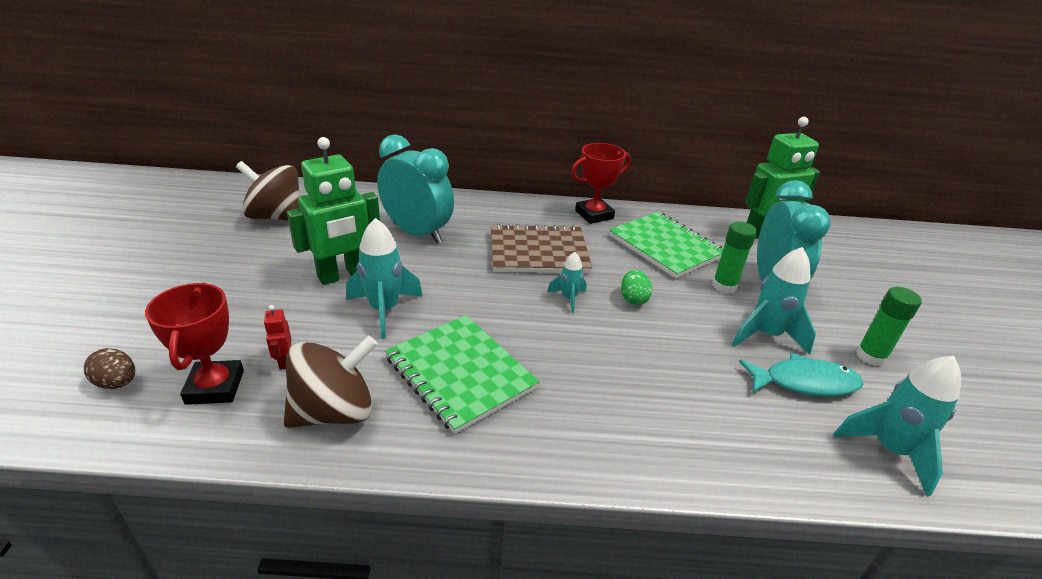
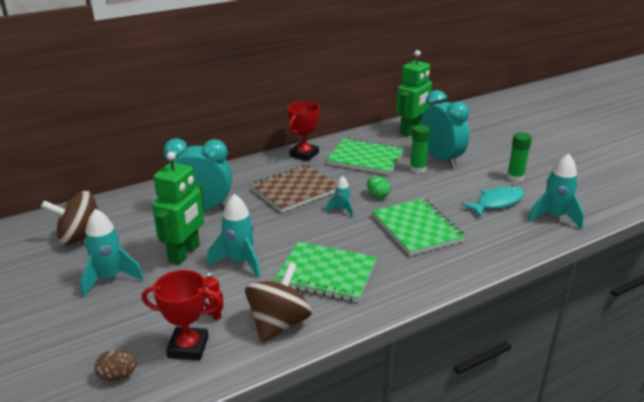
camera: 30 degrees left, 5 degrees down
(215, 387) = (188, 347): red trophy -> red trophy turned 45 degrees counterclockwise
(643, 367) = (417, 228): none -> green notebook
(766, 335) = (460, 187): turquoise rocket -> turquoise rocket (110, 278)

